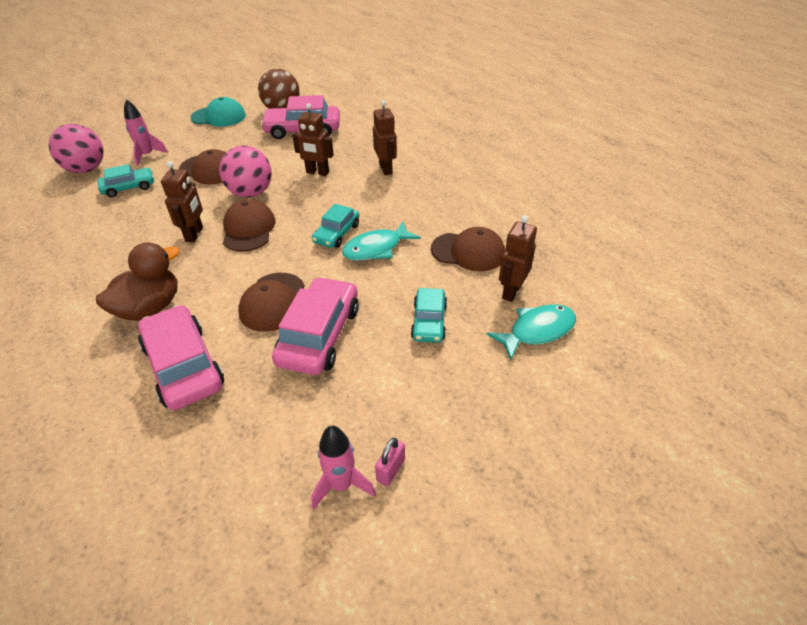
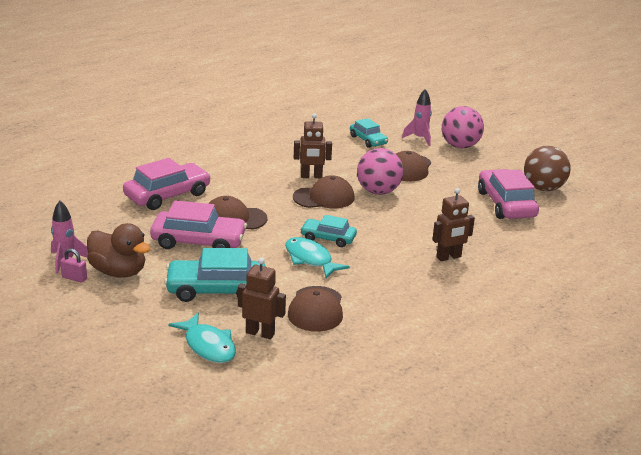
camera: 80 degrees right, 15 degrees down
(86, 169) = (388, 119): pink ball -> pink ball (460, 146)
(150, 308) = (223, 174): brown duck -> brown duck (118, 272)
(219, 117) = (508, 158): turquoise cap -> none
(317, 172) = (425, 220): brown robot -> none
(429, 321) = (216, 289): turquoise car -> turquoise car, size x1.67

